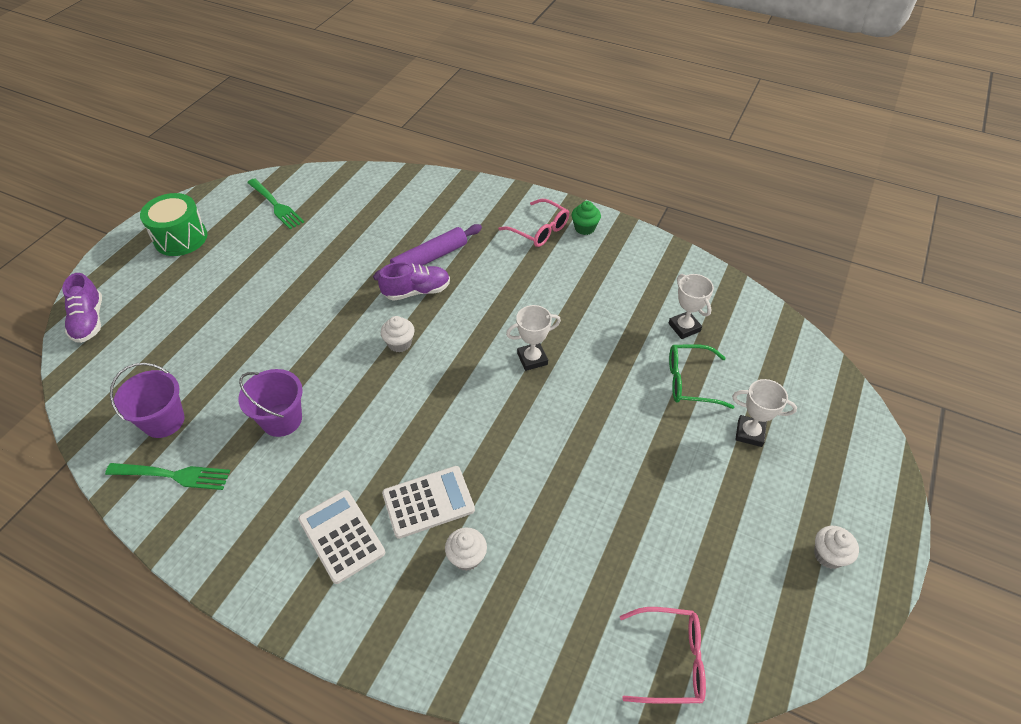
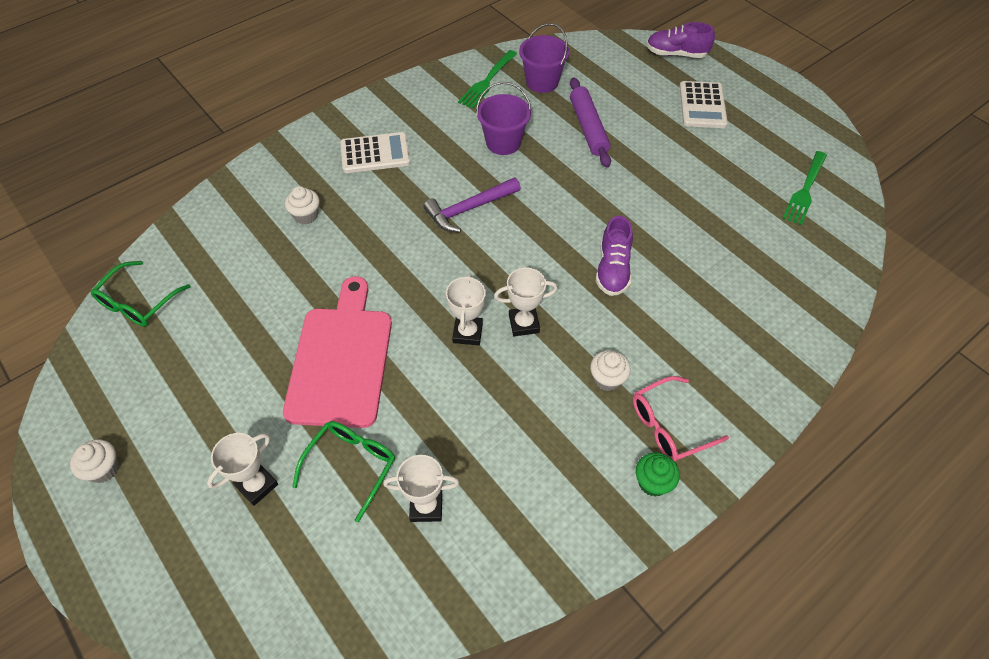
camera: 115 degrees right, 5 degrees up
(181, 238) = (771, 115): green drum -> none
(275, 205) = (805, 189): green fork -> green fork turned 45 degrees counterclockwise
(391, 412) = (469, 209): none -> purple hammer
(399, 343) = (546, 236): white cupcake -> white cupcake (607, 379)
(428, 502) = (367, 207): white calculator -> white calculator (702, 105)
(430, 258) = (661, 296): purple rolling pin -> purple rolling pin (588, 128)
(502, 327) = (524, 323): none -> white trophy
(612, 433) = (341, 360): none -> pink cutting board
(670, 660) = (138, 303): pink glasses -> green glasses

